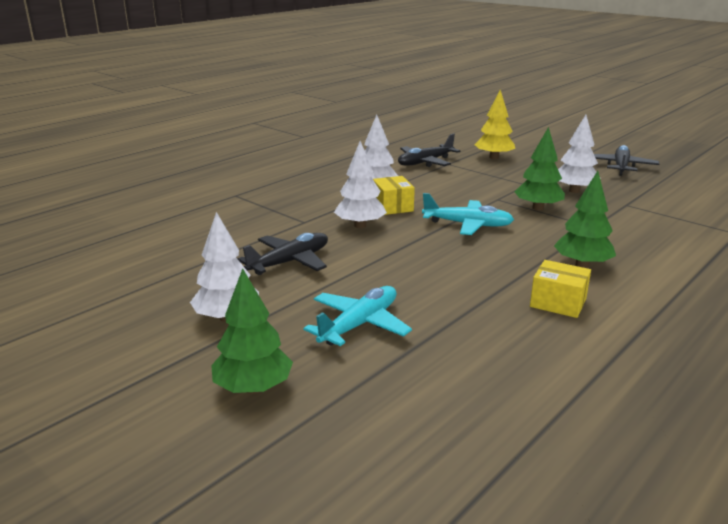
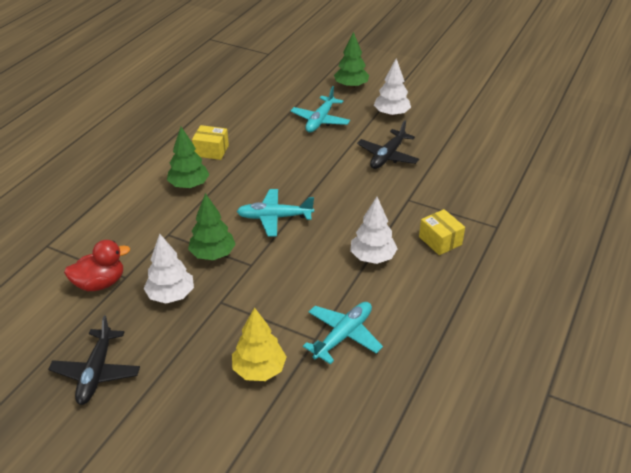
camera: 165 degrees right, 15 degrees up
(360, 225) = (361, 202): white tree -> none
(392, 207) = (345, 233): yellow box -> yellow box (440, 240)
(425, 162) = (343, 335): black plane -> turquoise plane
(650, 203) = (100, 283): none -> red duck

